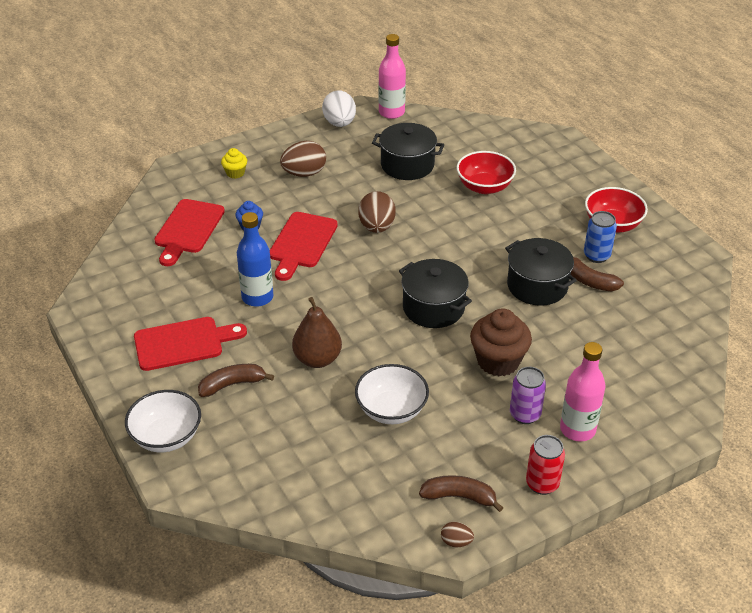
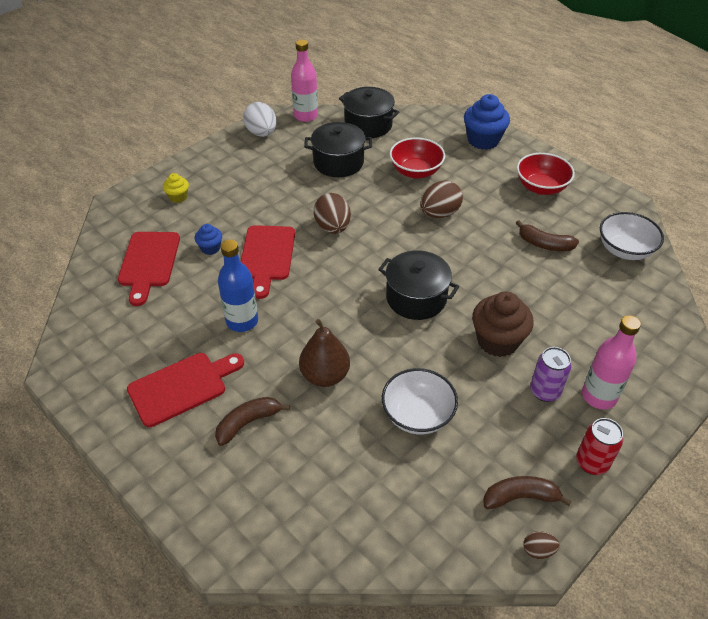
camera: 15 degrees left, 5 degrees up
(166, 437) = (197, 500): white bowl -> white bowl (624, 250)
(304, 173) = (245, 186): brown egg -> brown egg (439, 213)
(537, 286) = (501, 258): black pot -> black pot (368, 125)
(571, 166) = (483, 140): none -> blue cupcake
(596, 256) = (540, 219): blue can -> none

